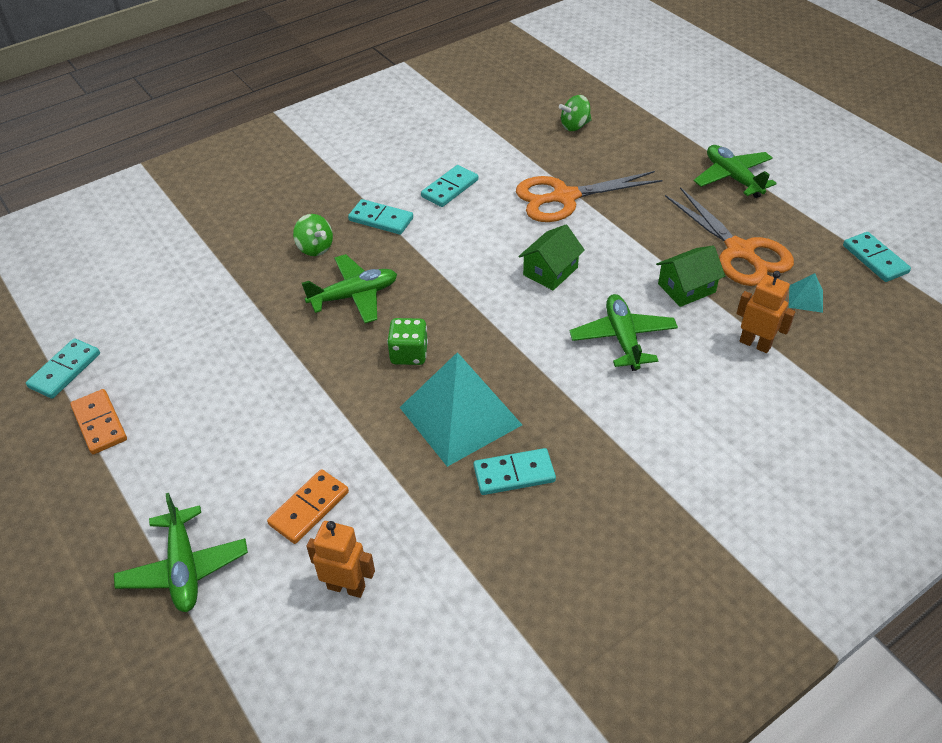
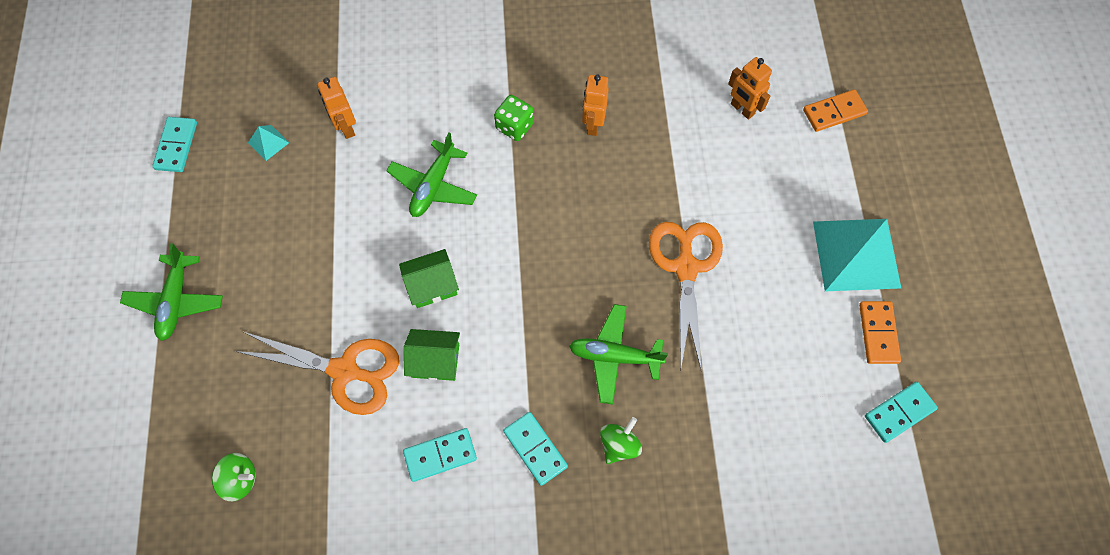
camera: 150 degrees left, 20 degrees up
(184, 568) = (841, 175): green plane -> none
(309, 508) = (743, 173): orange domino -> orange domino (834, 112)
(315, 248) = (619, 444): green spinning top -> green spinning top turned 45 degrees clockwise
(409, 354) = (604, 265): green dice -> green dice (514, 126)
(460, 416) = (600, 187): turquoise pyramid -> turquoise pyramid (856, 254)
(514, 474) = (593, 124): turquoise domino -> orange robot
(686, 288) = (343, 203): green house -> green house (435, 360)
(739, 251) = (264, 214): orange scissors -> orange scissors (686, 267)

